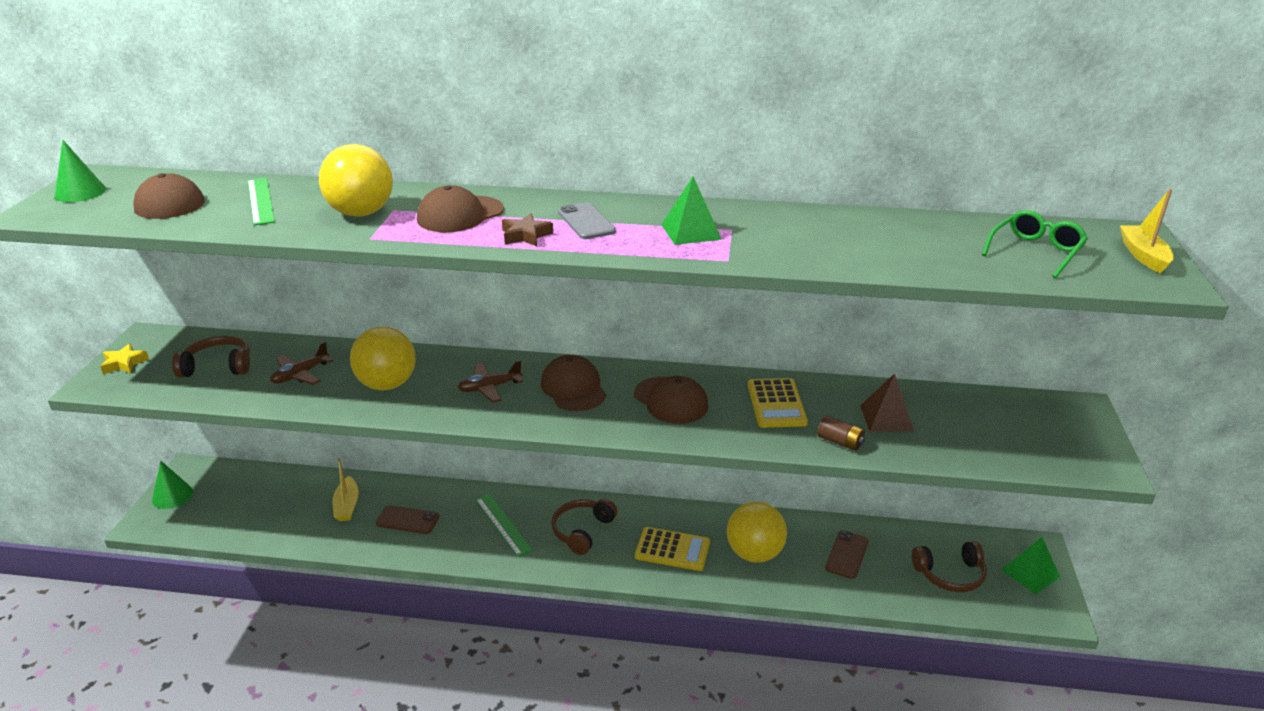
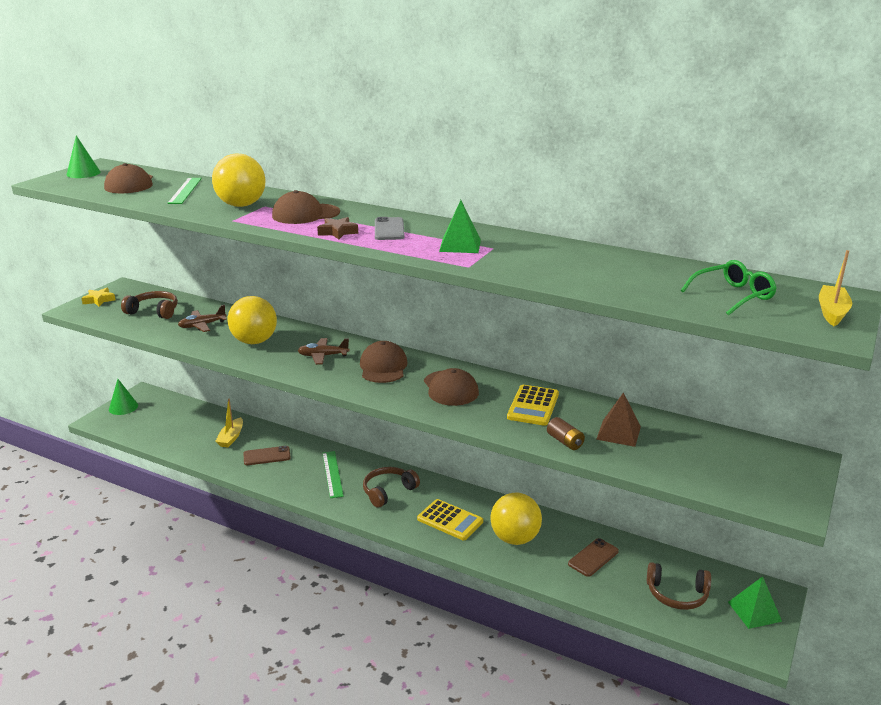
camera: 20 degrees right, 5 degrees down
(407, 520) = (267, 456): brown phone -> brown phone turned 45 degrees counterclockwise

